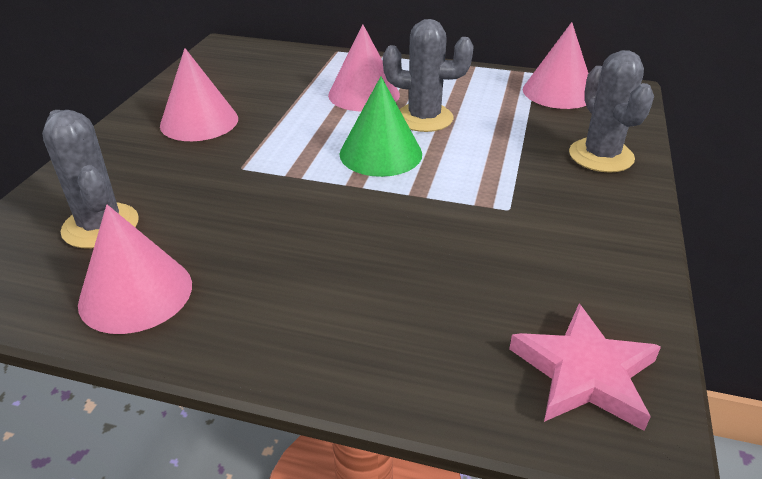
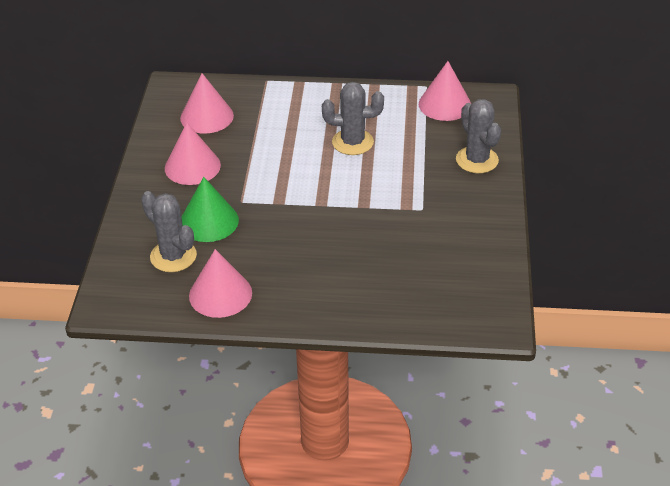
camera: 10 degrees left, 5 degrees up
(364, 94) = (303, 125): pink cone -> pink cone (207, 116)
(380, 153) = (331, 177): green cone -> green cone (209, 221)
(584, 373) = (472, 300): pink star -> none

